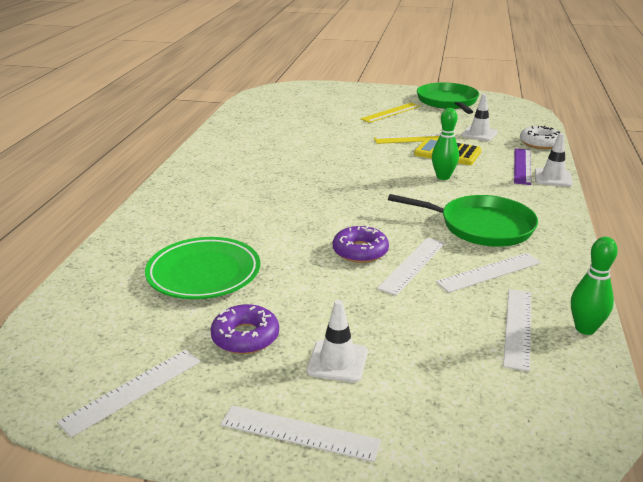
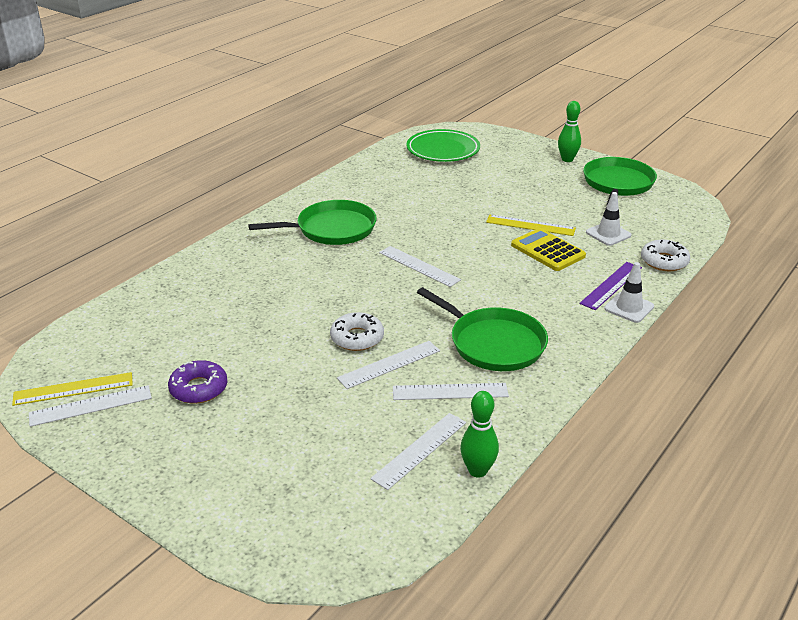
camera: 25 degrees right, 5 degrees up
(204, 273) = (214, 323): green plate -> green plate (443, 150)
(246, 173) = (332, 229): none -> green pan
(299, 433) = (172, 476): white ruler -> white ruler (419, 266)
(337, 361) = (247, 431): white traffic cone -> none
(360, 251) = (357, 338): purple donut -> white donut
(391, 112) = (539, 186): yellow ruler -> yellow ruler (73, 389)
(443, 177) = (513, 278): green bowling pin -> green bowling pin (567, 159)

